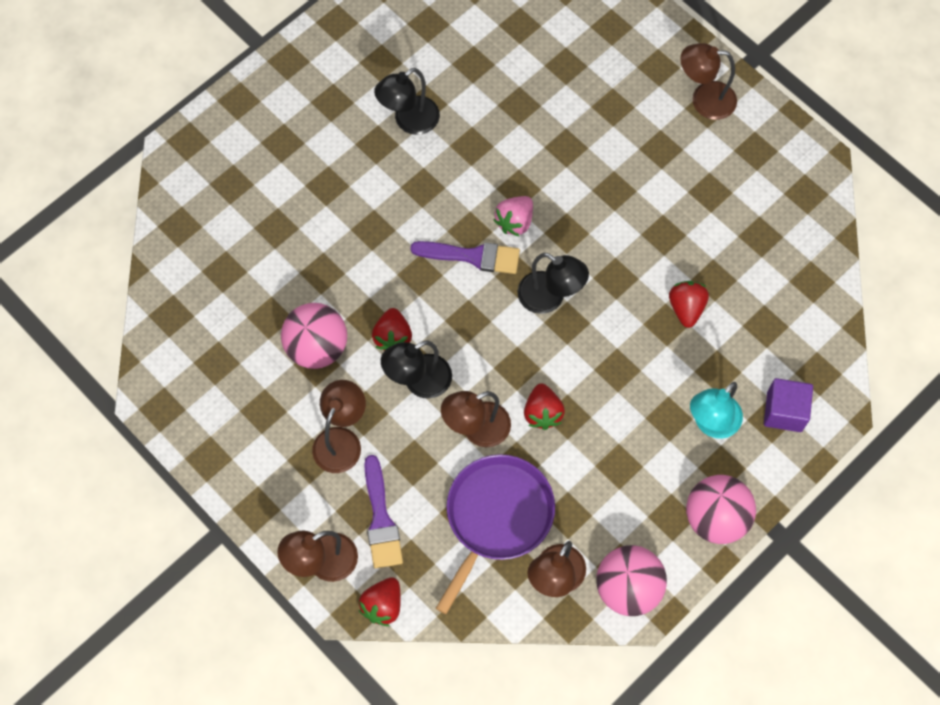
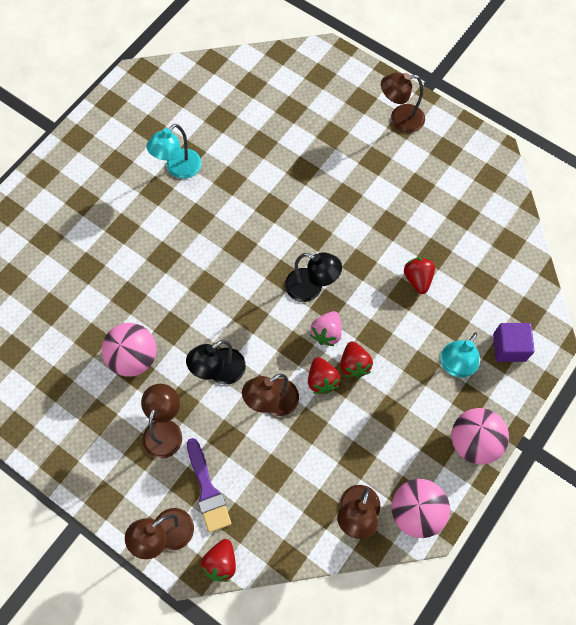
camera: 10 degrees left, 0 degrees up
(392, 337) = (193, 339): red strawberry -> red strawberry (354, 364)
(409, 121) = (178, 169): black lamp -> turquoise lamp
(472, 256) = (245, 265): purple brush -> none
(496, 517) = (300, 471): purple pan -> none
(514, 222) = (273, 233): pink strawberry -> pink strawberry (326, 333)

